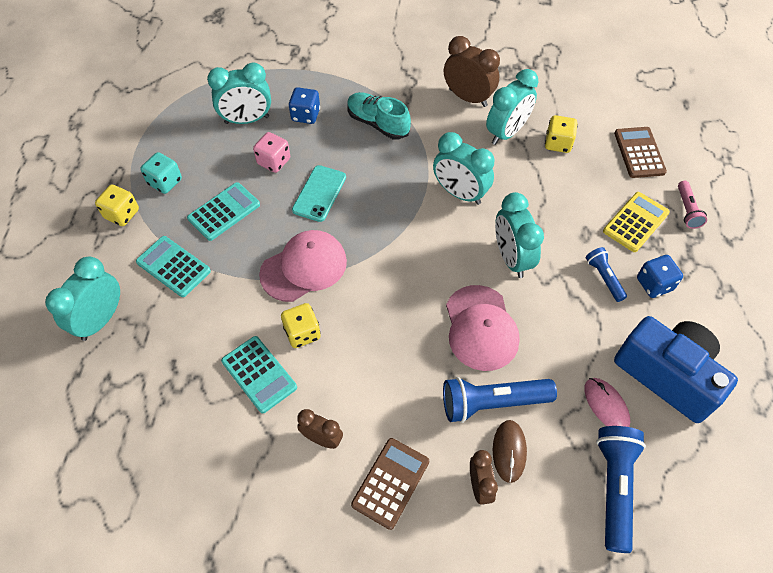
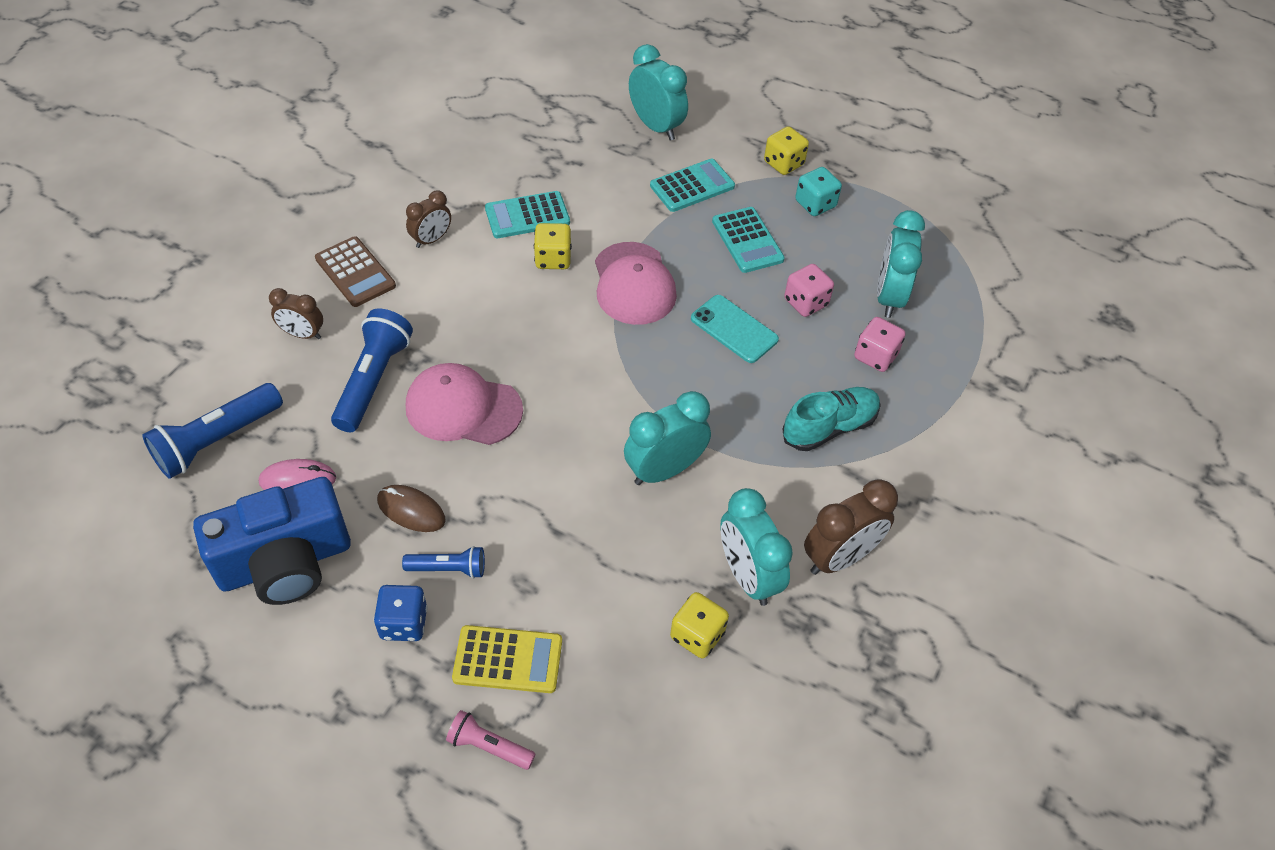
camera: 110 degrees right, 5 degrees down
(305, 115) = (875, 356): blue dice -> pink dice
(509, 451) = (316, 371): brown mouse -> brown mouse (411, 510)
(511, 258) = (535, 481): turquoise clock -> none
(614, 487) = (216, 440): blue flashlight -> blue flashlight turned 105 degrees clockwise
(635, 222) = (508, 659): yellow calculator -> yellow calculator turned 60 degrees counterclockwise
(639, 153) = (626, 744): brown calculator -> none

